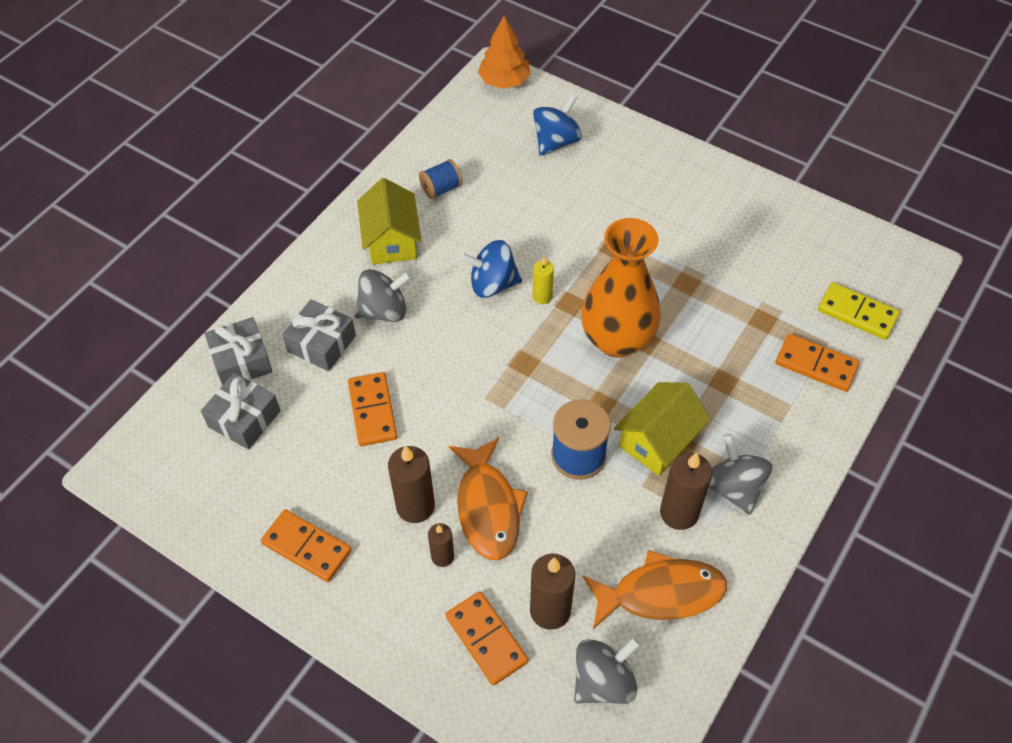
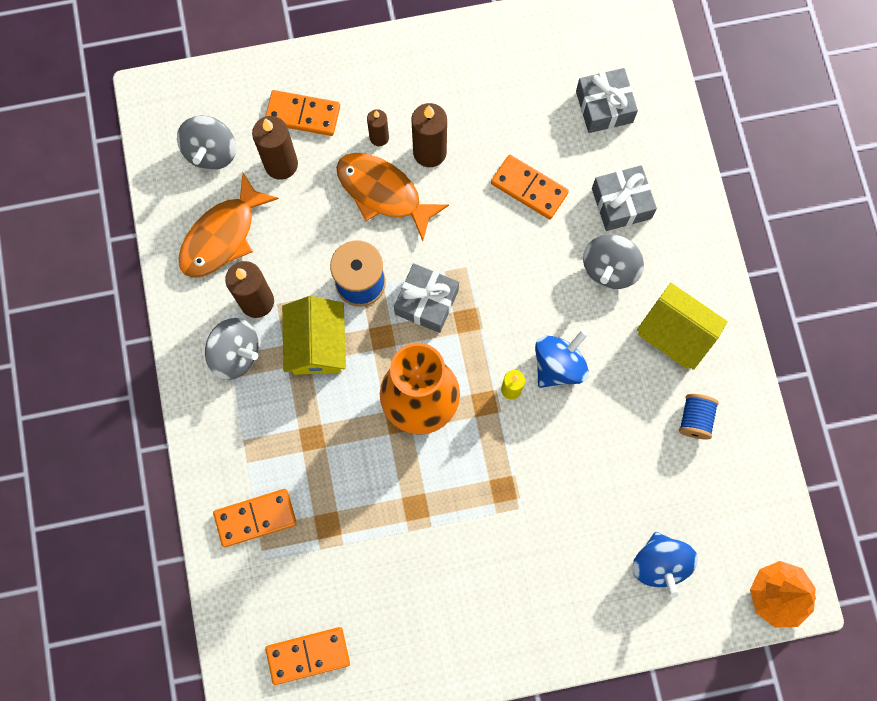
camera: 135 degrees right, 20 degrees up
(241, 361) = (657, 141): grey gift -> grey gift (426, 302)
(307, 547) = (467, 69): orange domino -> orange domino (308, 655)
(857, 313) = (260, 603): yellow domino -> none

